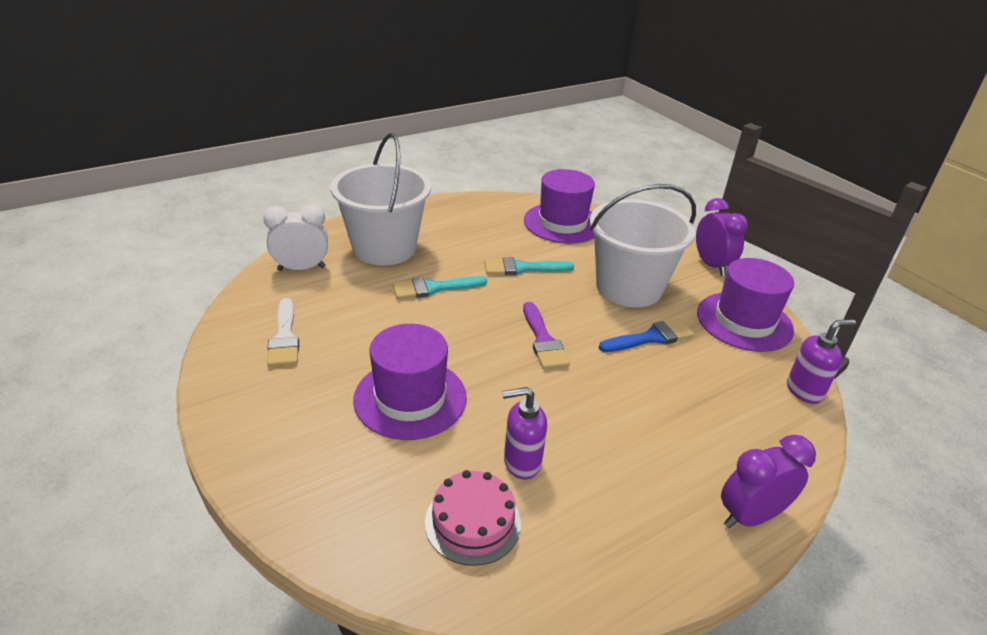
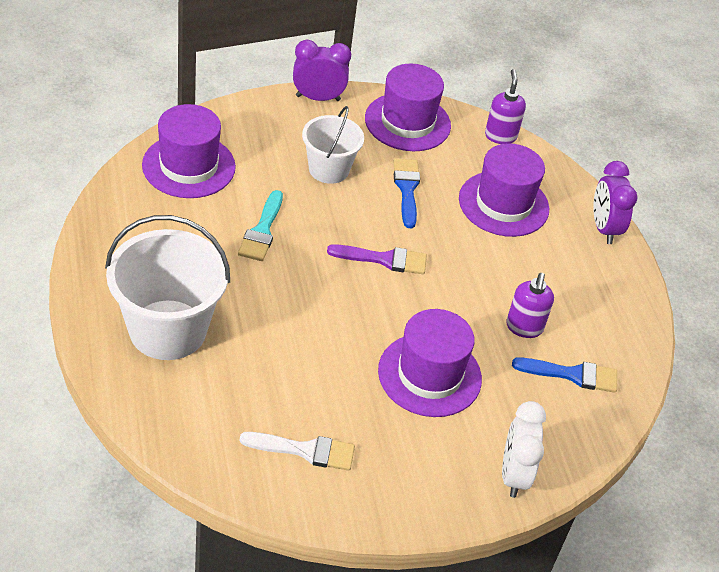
camera: 75 degrees left, 10 degrees up
(301, 268) = (177, 414): white clock -> white clock (514, 475)
(433, 288) = (268, 310): turquoise brush -> none
(473, 522) = (572, 375): pink cake -> blue brush
(628, 287) = (329, 169): white bucket -> white bucket, size x0.61
(700, 412) = (503, 204): none -> purple hat

